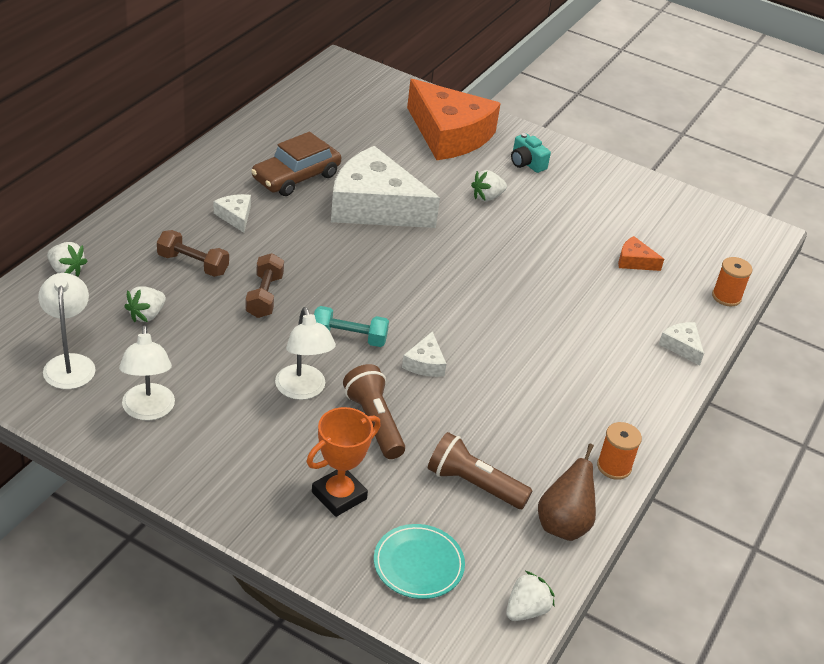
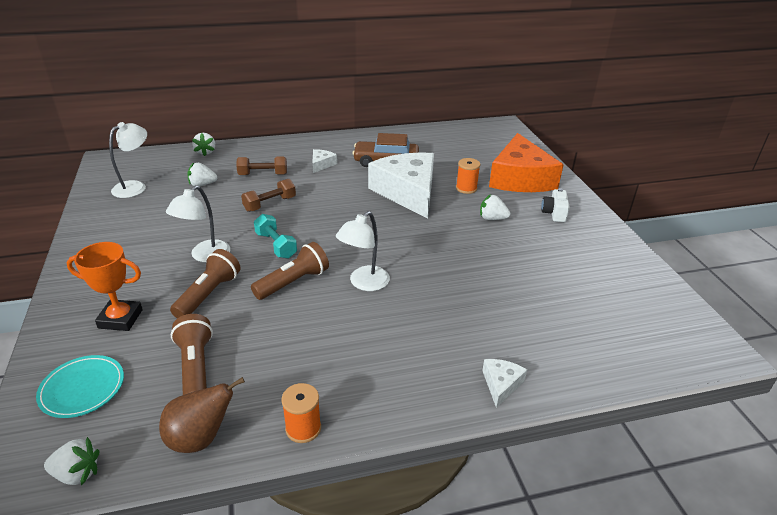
camera: 50 degrees right, 5 degrees down
(148, 411) = (124, 223): white lamp -> white lamp (364, 283)
(193, 264) = (263, 174): brown dumbbell -> brown dumbbell turned 75 degrees counterclockwise
(425, 363) = (293, 282): white cheese -> brown flashlight
(526, 163) = (554, 213): turquoise camera -> white camera
(634, 261) = (551, 306): orange cheese -> none
(726, 297) = (603, 375): orange spool -> orange spool (466, 188)

